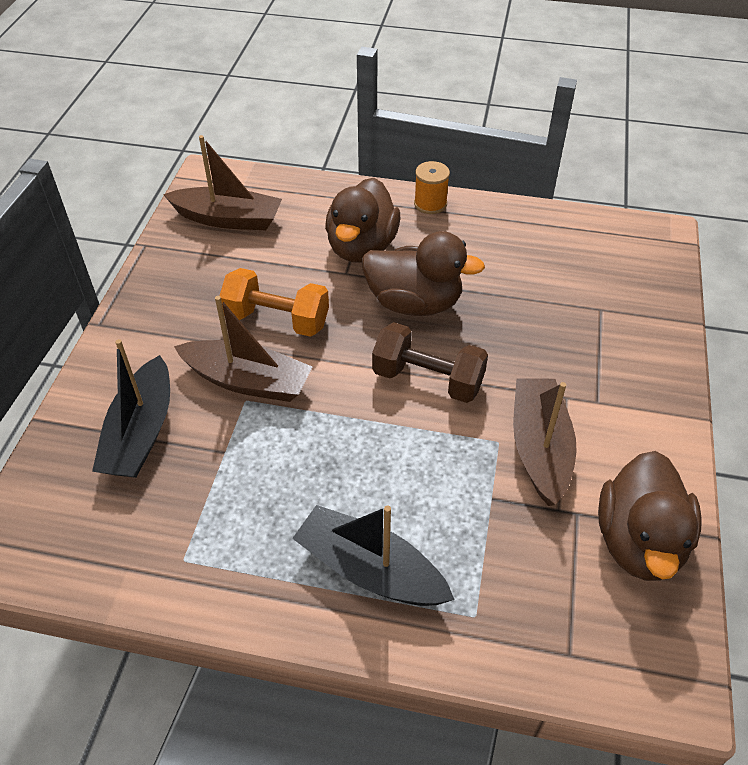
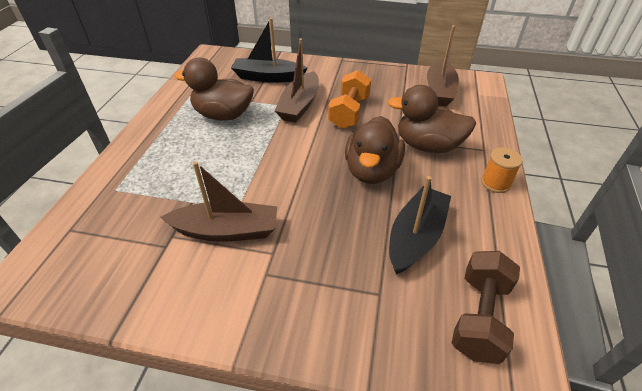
camera: 90 degrees right, 5 degrees down
(370, 570) = (161, 150): black boat -> black boat (416, 237)
(428, 379) = (296, 176): brown dumbbell -> brown dumbbell (479, 317)
(639, 541) = (129, 280): brown duck -> brown duck (223, 115)

